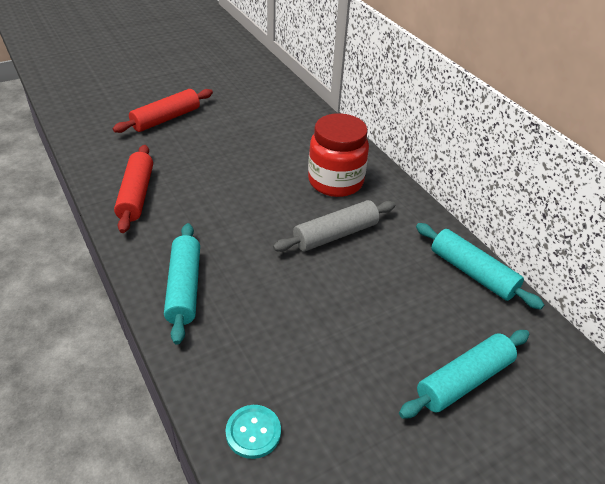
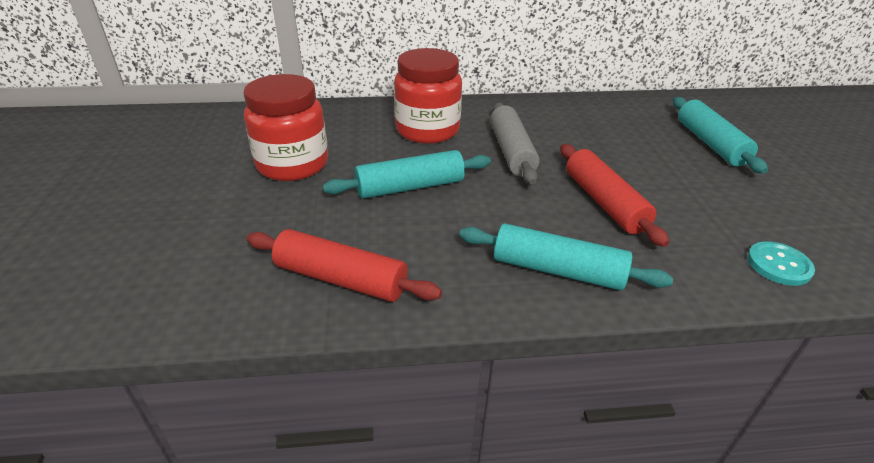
camera: 65 degrees left, 5 degrees down
(166, 119) = (176, 216): red rolling pin -> red rolling pin (604, 202)
(243, 138) = (292, 164): none -> red jar
(472, 273) = (590, 106): turquoise rolling pin -> turquoise rolling pin (410, 187)

